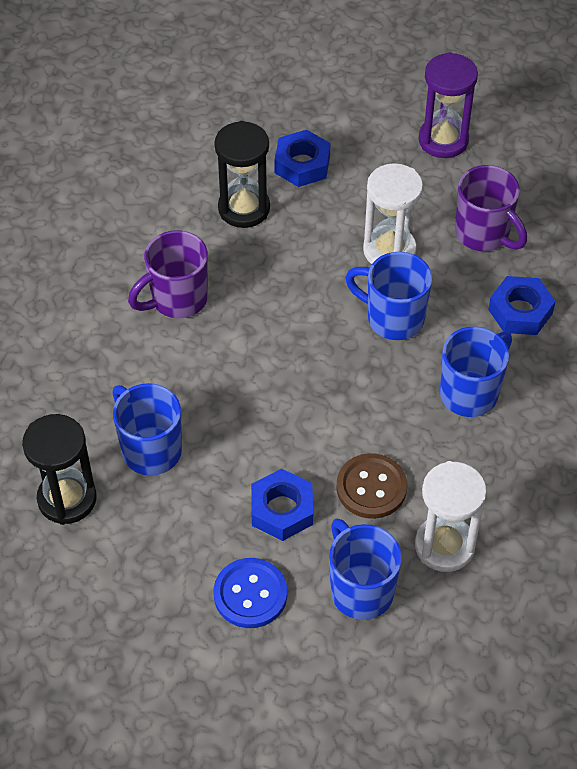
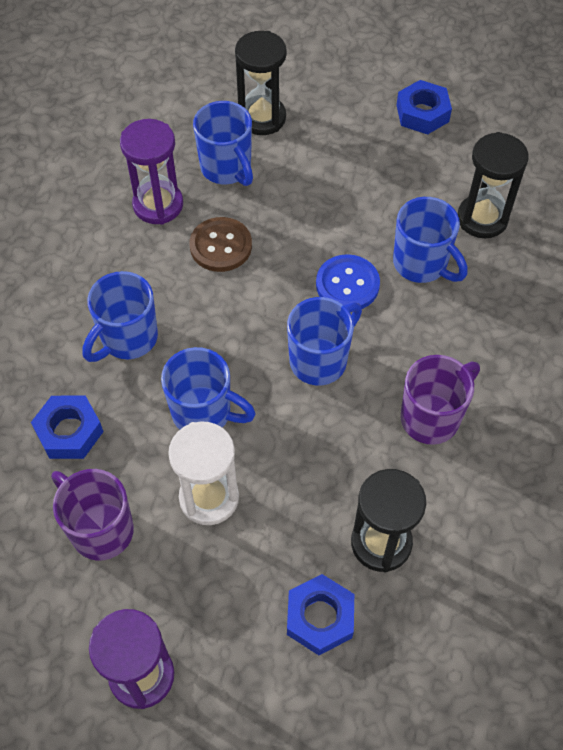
camera: 175 degrees right, 5 degrees up
(250, 594) = (314, 159): blue button -> blue button (347, 284)
(275, 358) = (320, 360): none -> blue mug
(282, 510) = (297, 223): blue nut -> blue nut (422, 113)
(311, 664) = (262, 118): none -> black hourglass
(444, 546) = (158, 205): white hourglass -> purple hourglass

